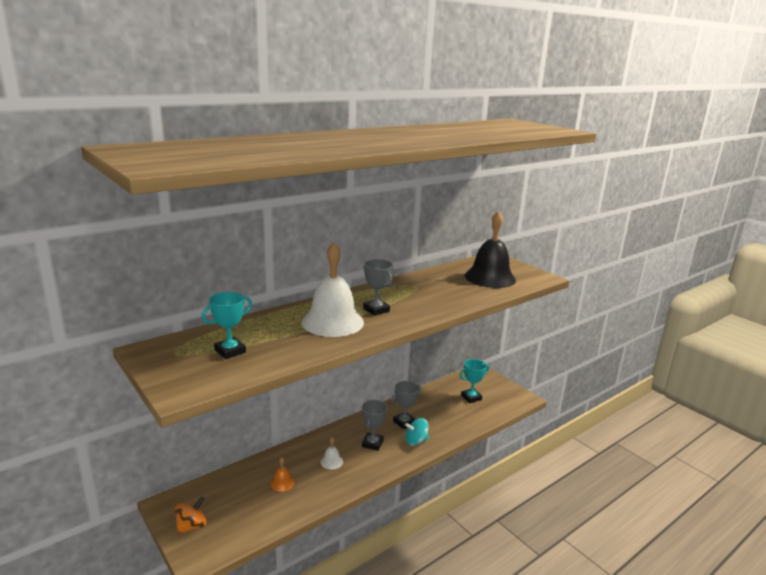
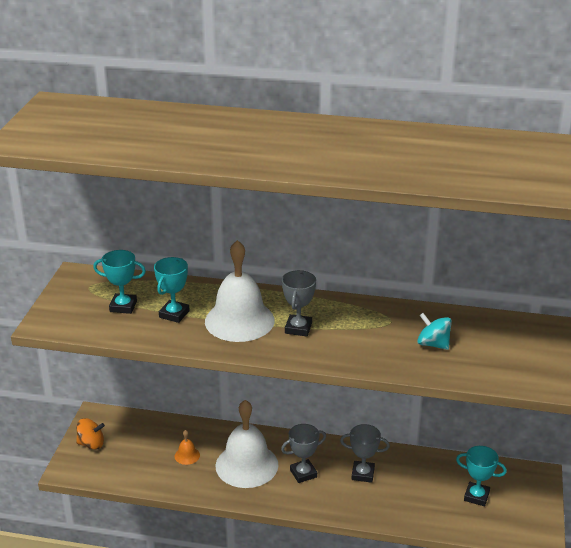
camera: 50 degrees right, 10 degrees up
(280, 338) = (174, 314): none -> turquoise trophy
(331, 461) = (246, 465): white bell -> white bell, size x2.45
(416, 441) = (346, 499): turquoise spinning top -> turquoise spinning top (433, 344)
(490, 277) = (497, 353): black bell -> none

